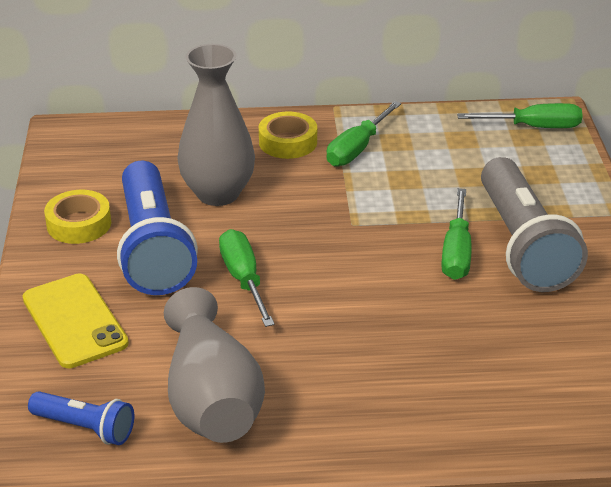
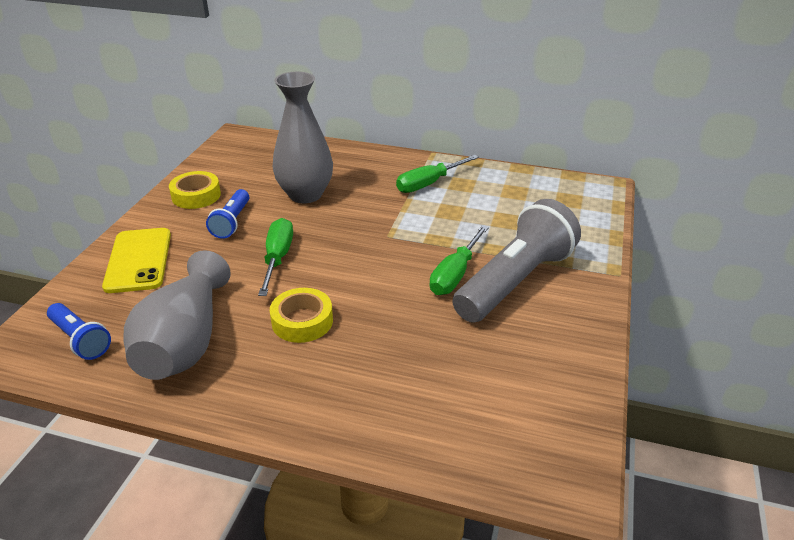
camera: 20 degrees right, 0 degrees up
(153, 248) = (232, 222): blue flashlight -> blue flashlight, size x0.50
(288, 142) = (381, 170): yellow tape -> yellow tape (302, 321)
(523, 245) = (515, 281): grey flashlight -> grey flashlight turned 150 degrees counterclockwise
(535, 127) = (580, 194): green screwdriver -> none

